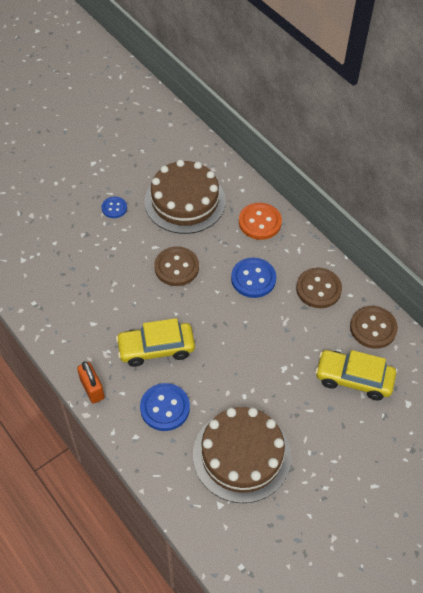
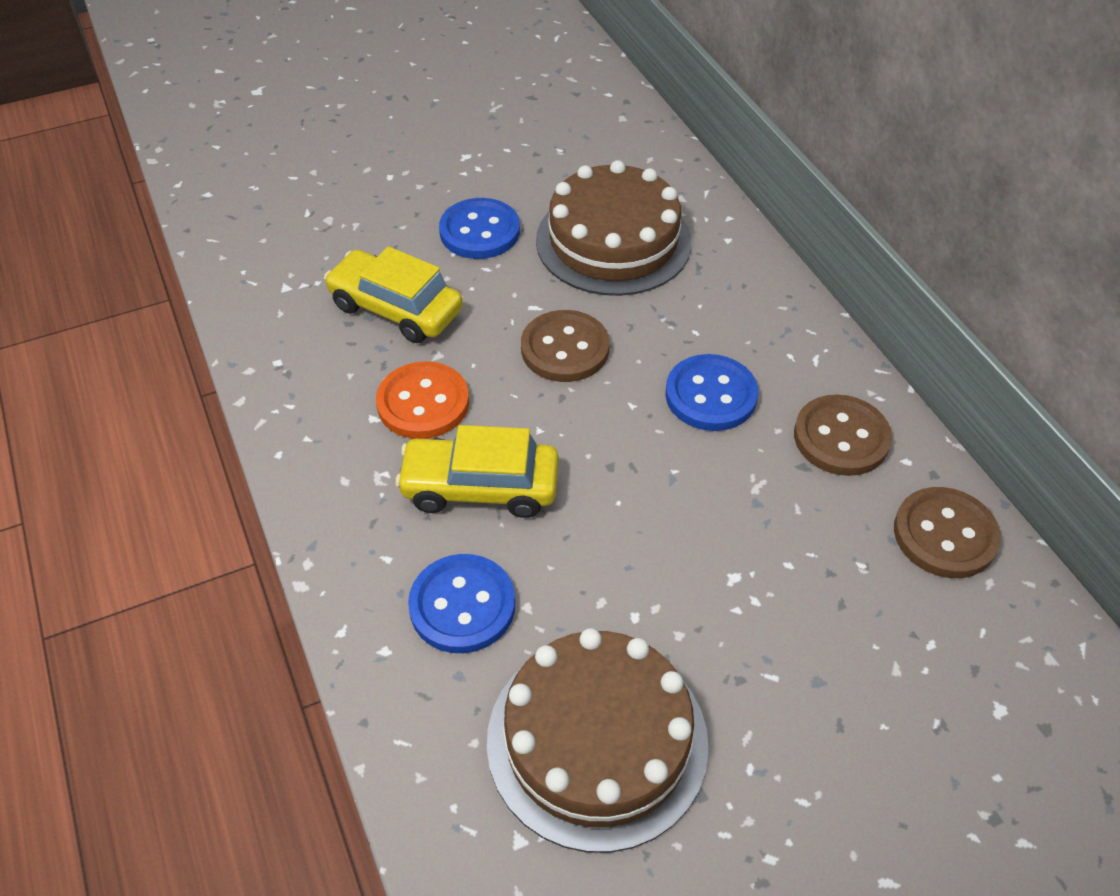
camera: 15 degrees right, 5 degrees down
(92, 389) = (330, 538): orange padlock -> none
(114, 208) = (480, 231): blue button -> blue button, size x1.67
(260, 222) = (748, 299): orange button -> orange button (423, 403)
(353, 379) = (882, 630): yellow car -> yellow car (396, 308)

